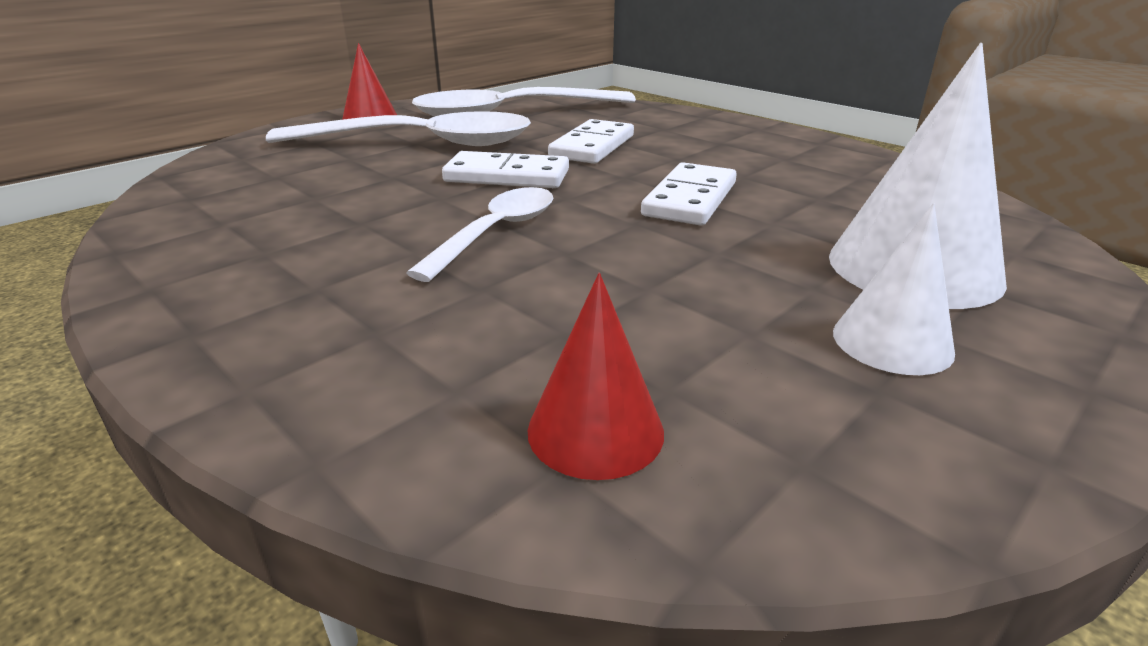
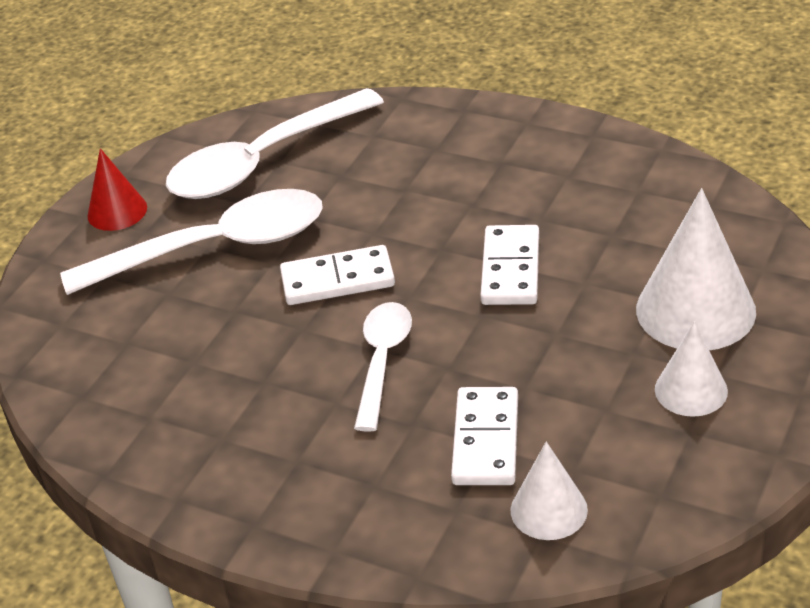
camera: 15 degrees left, 10 degrees up
(592, 146) = (384, 205): white domino -> white domino (485, 440)
(595, 430) = (549, 510): red cone -> white cone

